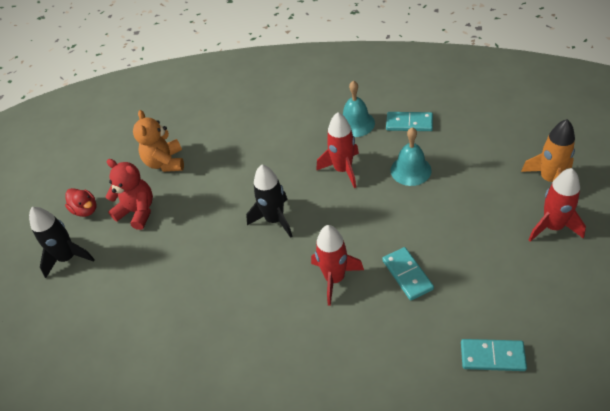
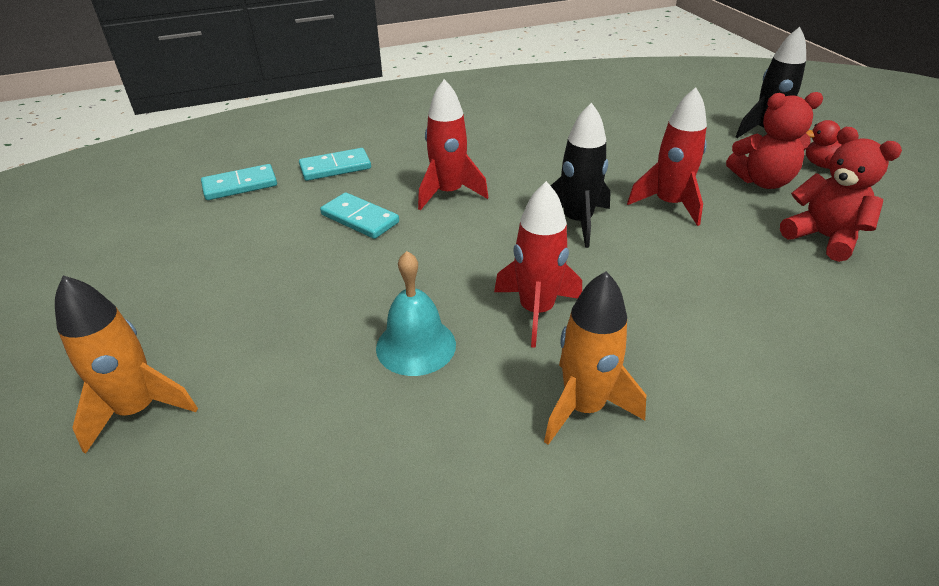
camera: 145 degrees right, 10 degrees down
(165, 162) = (823, 237): orange teddy bear -> red teddy bear
(356, 123) = (583, 407): turquoise bell -> orange rocket
(409, 123) = (468, 447): turquoise domino -> turquoise domino (335, 167)
(552, 227) = (147, 328): red rocket -> red rocket (669, 204)

